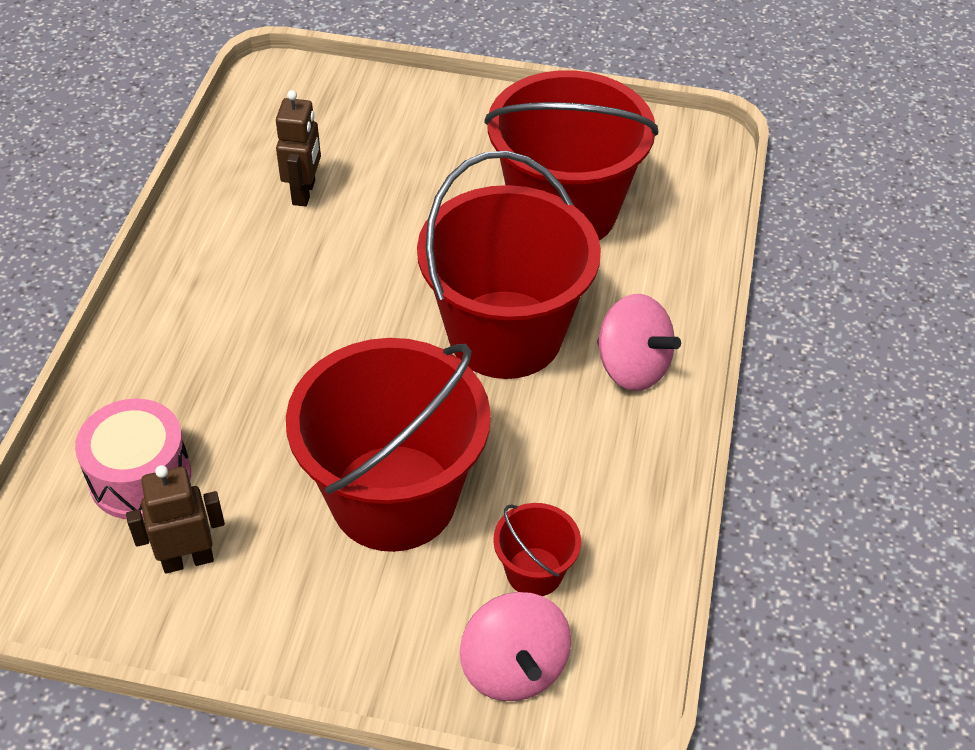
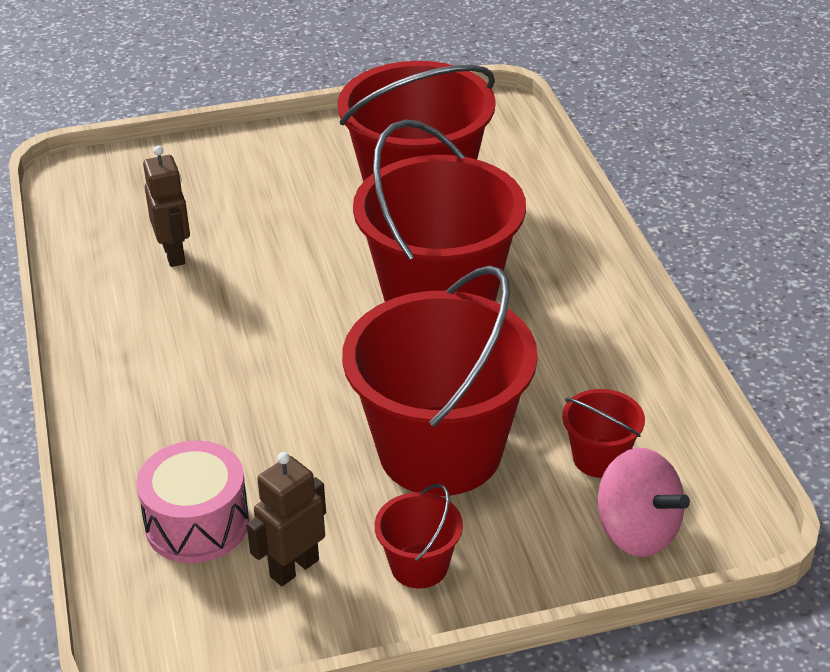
camera: 25 degrees left, 10 degrees down
(293, 609) = (419, 566): none -> red bucket
(632, 367) = (563, 286): pink spinning top -> none

